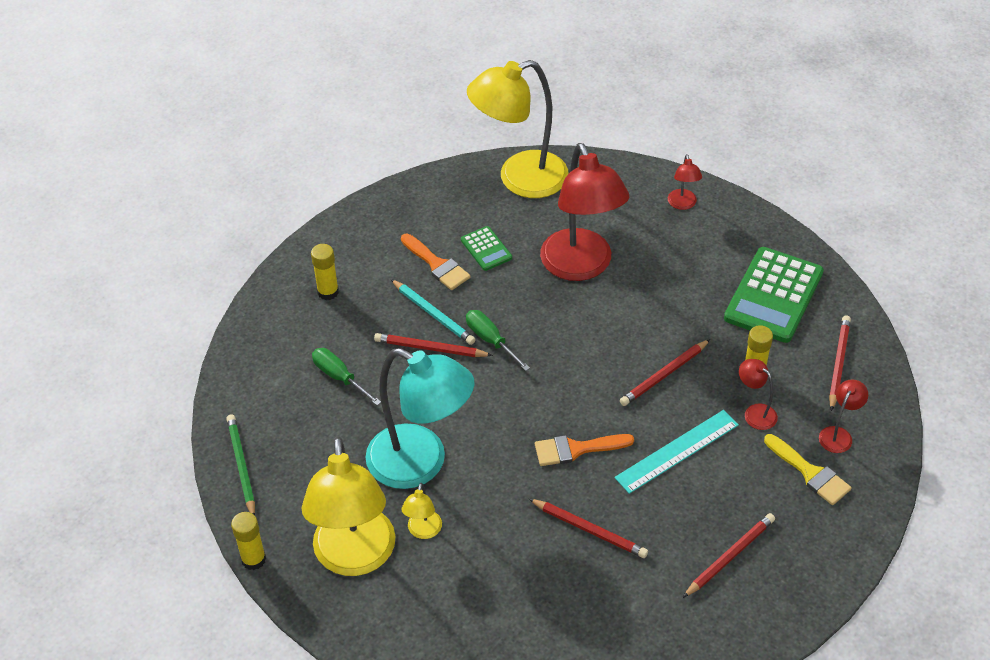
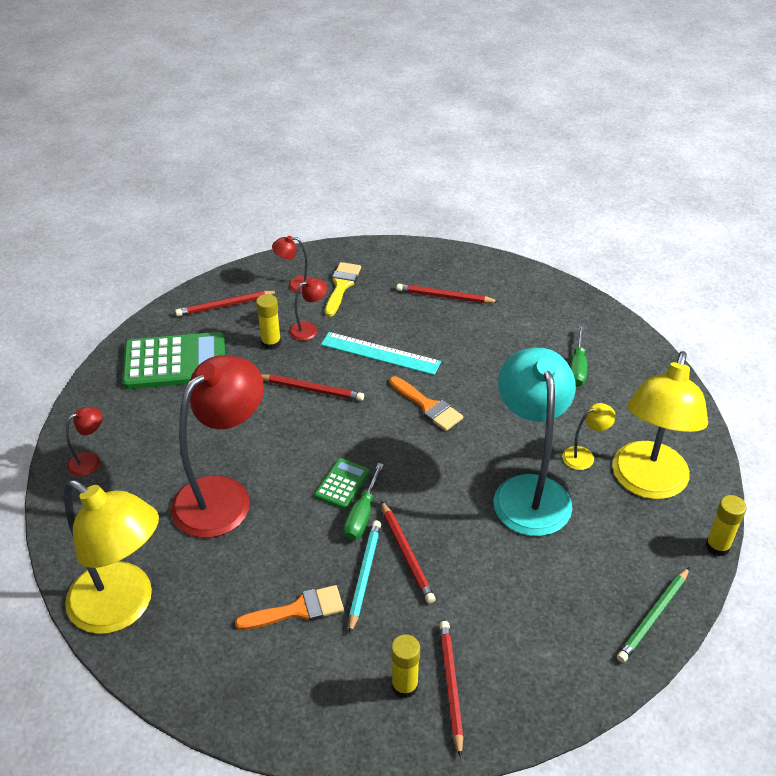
camera: 125 degrees left, 5 degrees down
(339, 377) = (497, 605): green screwdriver -> green screwdriver (577, 368)
(355, 557) = (647, 483): yellow lamp -> yellow lamp turned 150 degrees clockwise
(437, 265) = (298, 610): orange brush -> orange brush turned 60 degrees clockwise
(486, 249) = (248, 580): green calculator -> green calculator (342, 484)
(589, 530) = (491, 368): red pencil -> red pencil (451, 686)
(755, 412) = (309, 329): red lamp -> red lamp turned 135 degrees counterclockwise

